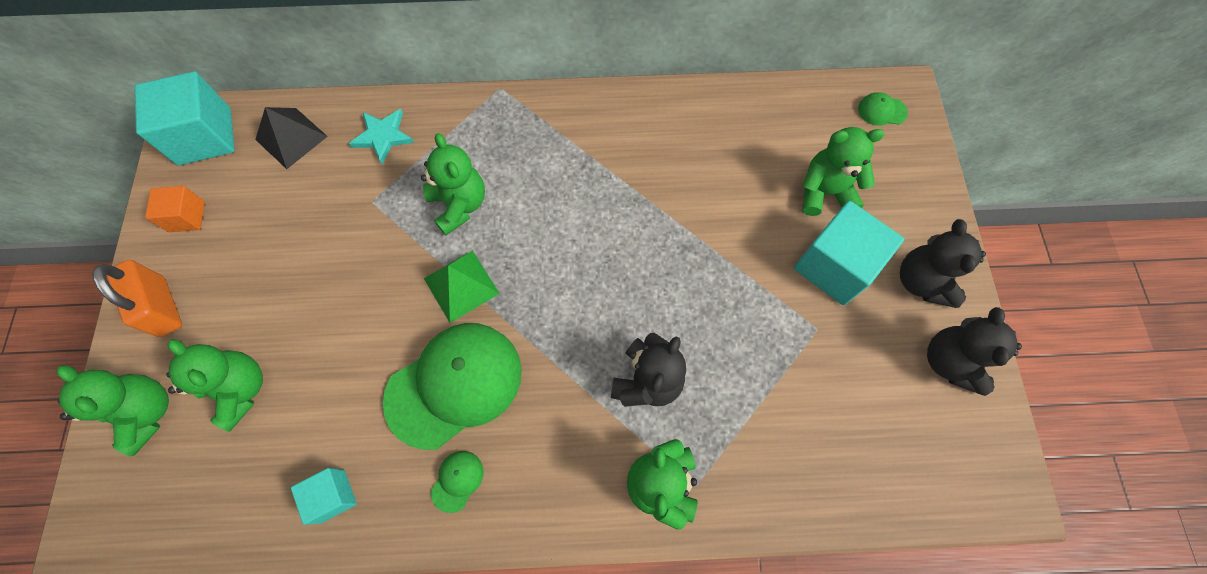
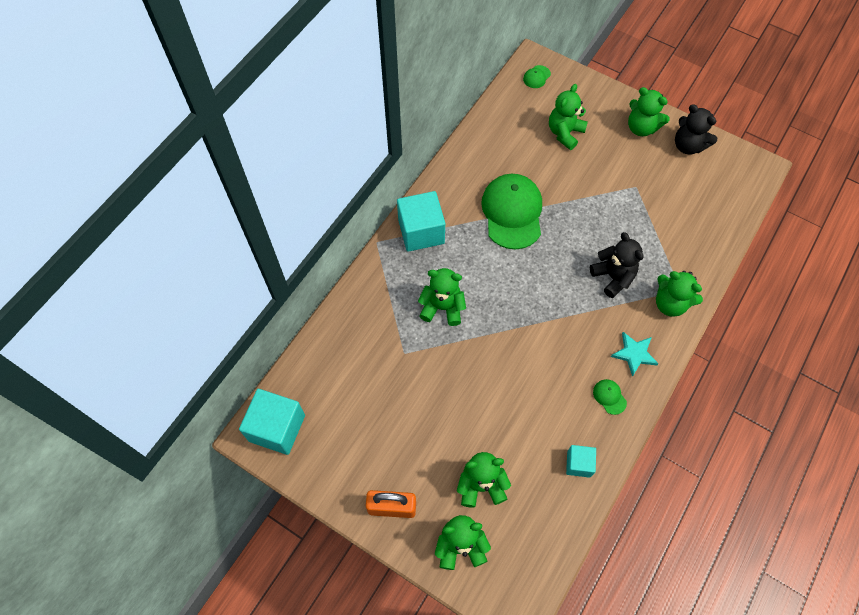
camera: 55 degrees left, 5 degrees down
(187, 216) = (334, 466): orange cube -> none
(291, 138) = (320, 376): black pyramid -> none
(383, 136) = (361, 323): turquoise star -> turquoise star (634, 354)
(454, 385) = (554, 369): green cap -> green cap (512, 212)
(461, 285) = (496, 334): green pyramid -> none
(834, 266) = (608, 157): turquoise cube -> turquoise cube (421, 231)
(922, 281) = (641, 128): black teddy bear -> green teddy bear

